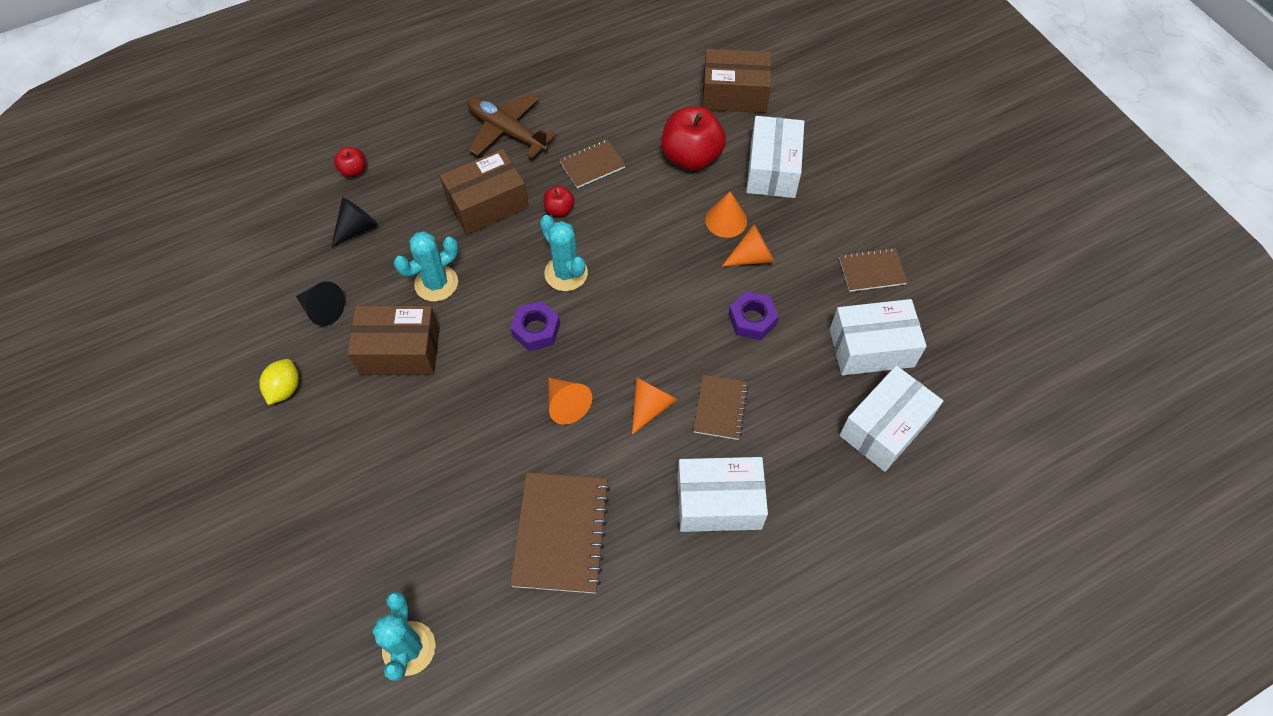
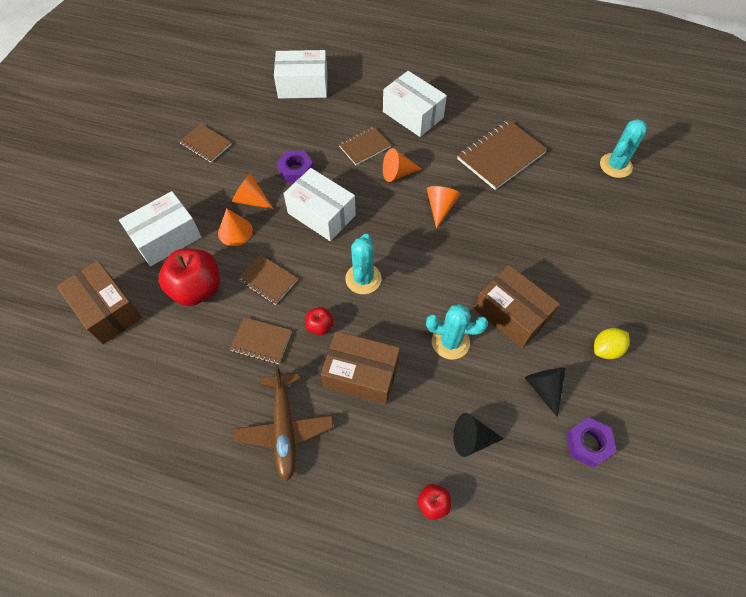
camera: 135 degrees left, 0 degrees up
(536, 330) = (416, 259): purple nut -> purple nut (588, 444)
(645, 207) = (268, 280): none -> brown notebook
(871, 348) = (260, 115): white box -> white box (321, 214)

